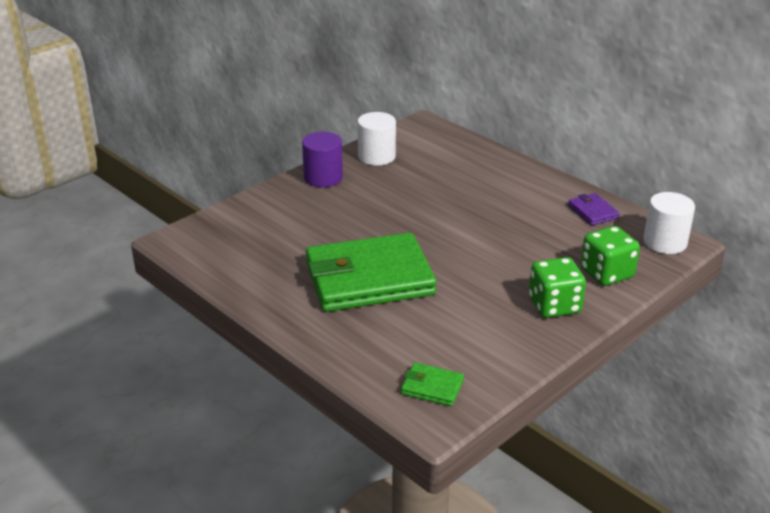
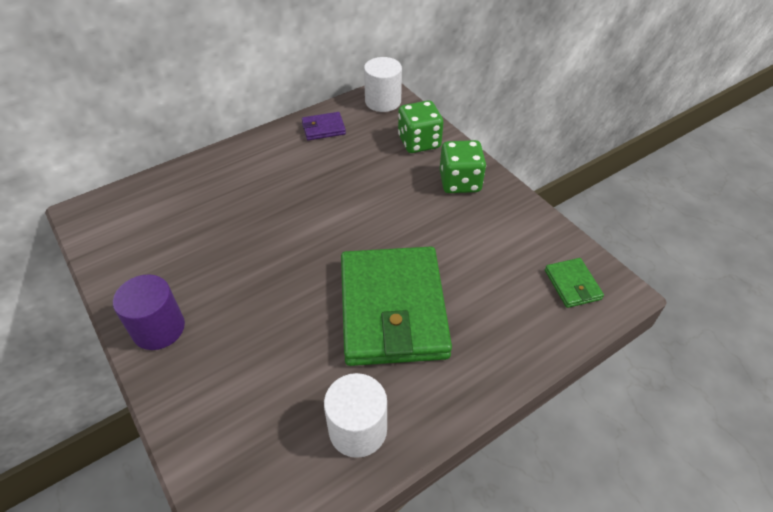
camera: 80 degrees left, 15 degrees up
(376, 156) = (136, 267): white cylinder -> white cylinder (358, 429)
(432, 387) = (572, 284): green wallet -> green wallet turned 45 degrees counterclockwise

